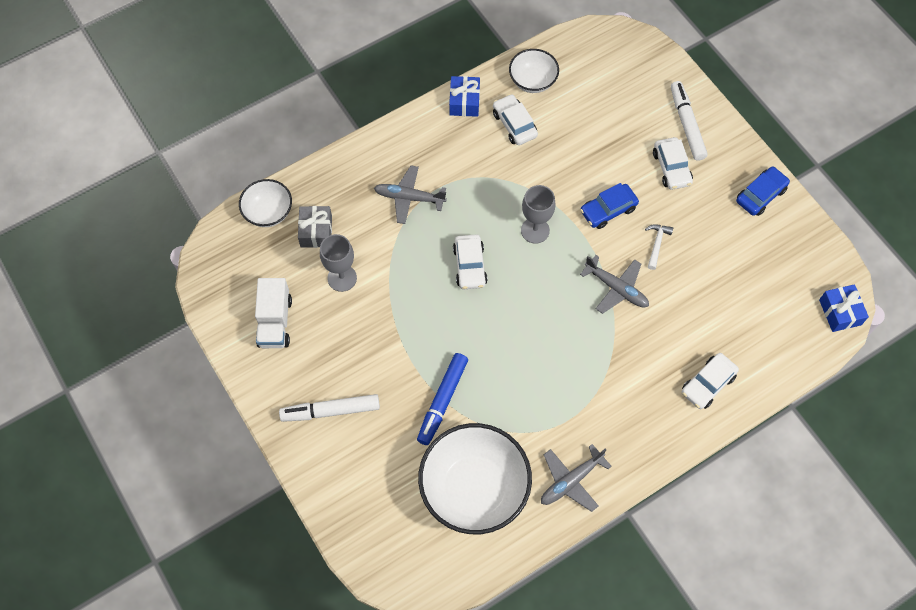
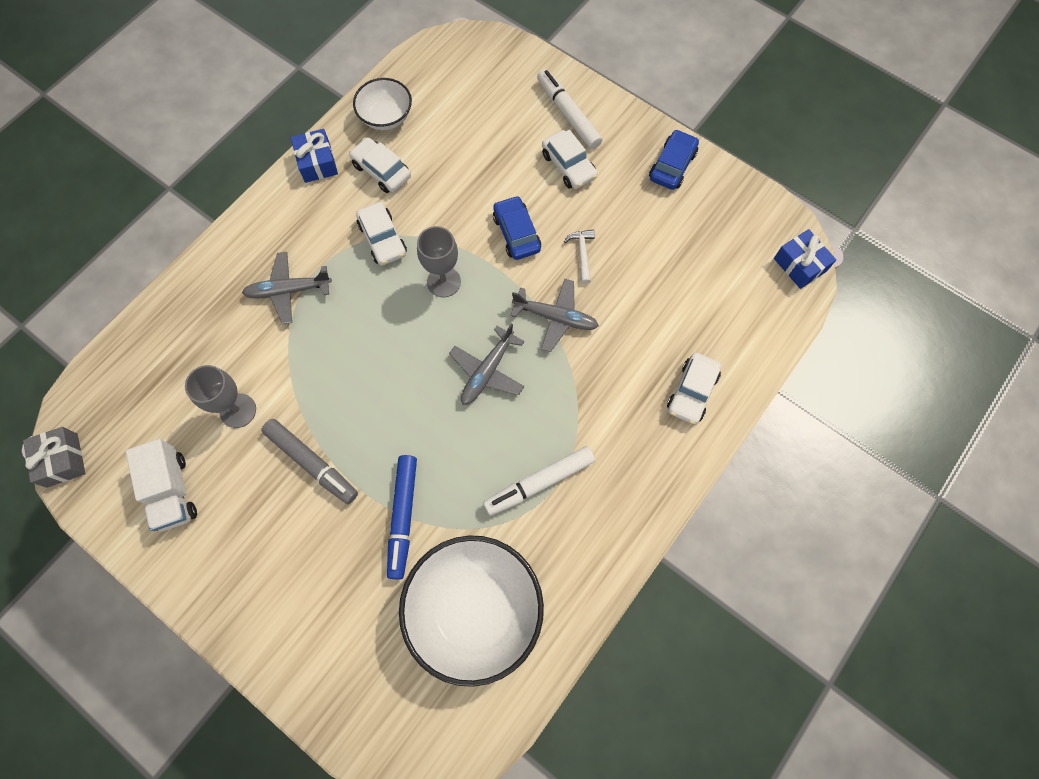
camera: 20 degrees left, 5 degrees up
(268, 212) = (125, 361): white bowl -> none
(316, 231) = (190, 365): grey gift -> grey gift (62, 460)
(330, 411) = (273, 577): white marker -> white marker (539, 483)
(386, 336) = (312, 463): none -> grey marker
(469, 266) = (383, 346): white car -> white car (382, 239)
(571, 481) = (582, 559): grey plane -> grey plane (487, 371)
(608, 210) = (516, 233): blue car -> blue car turned 120 degrees clockwise

